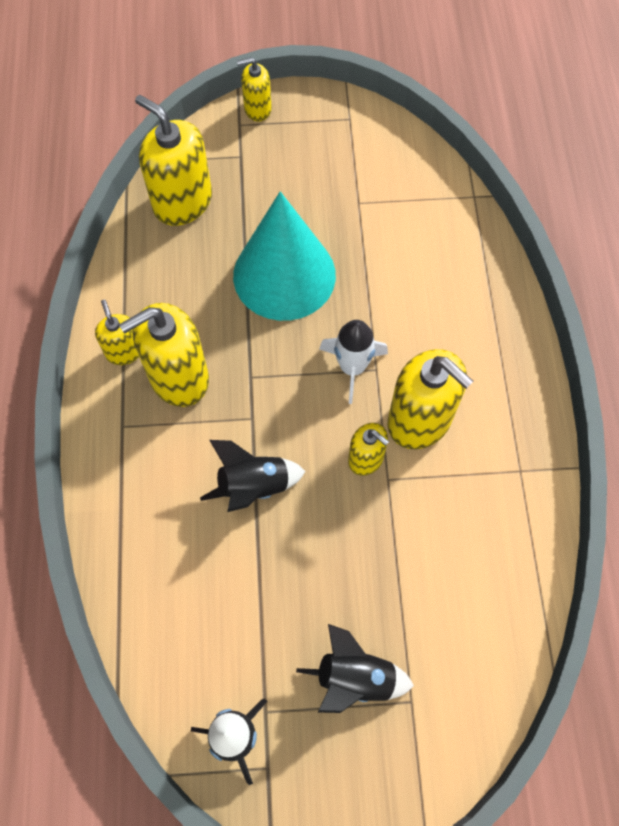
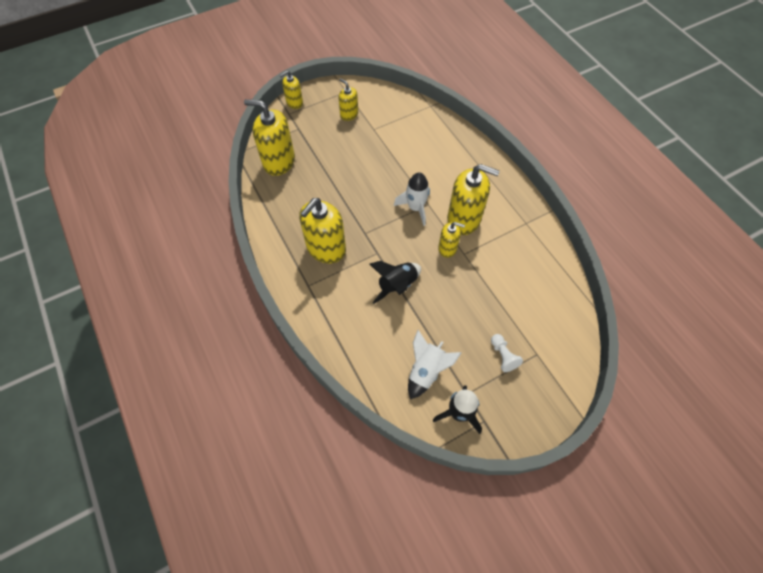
camera: 25 degrees left, 5 degrees down
(124, 351) = (288, 247): yellow soap dispenser -> yellow soap dispenser (349, 114)
(223, 645) = (426, 371): none -> white rocket
(284, 275) = (354, 177): turquoise cone -> none
(355, 678) = (503, 356): black rocket -> white pawn

